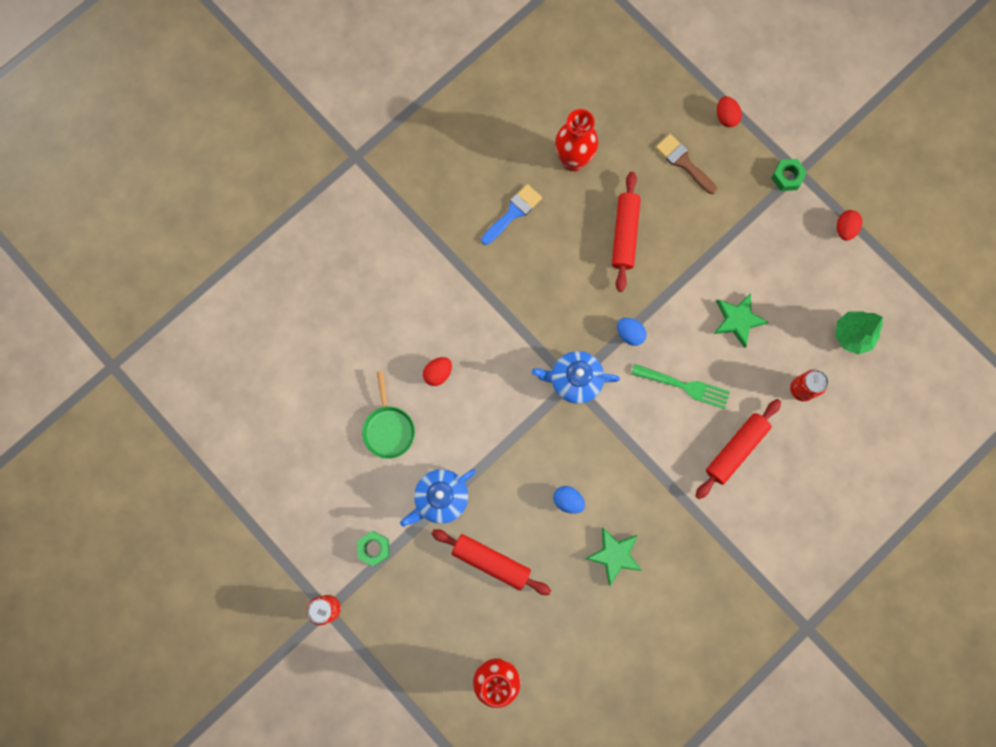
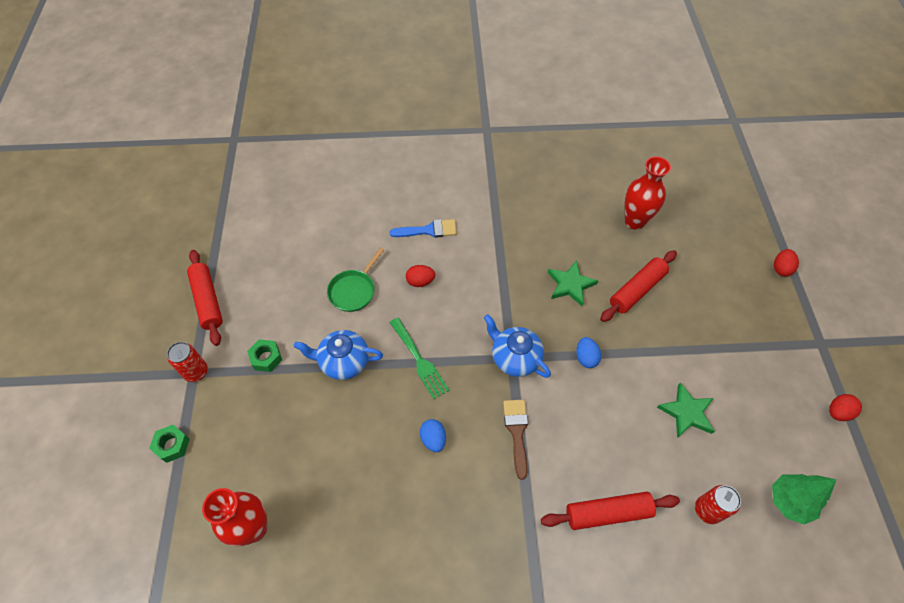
camera: 40 degrees right, 20 degrees down
(491, 562) = (335, 436): red rolling pin -> red rolling pin (208, 301)
(513, 212) = (563, 223): blue brush -> blue brush (428, 230)
(614, 555) = (432, 513): green star -> green star (570, 285)
(683, 162) = (722, 275): brown brush -> brown brush (517, 432)
(684, 386) = (601, 428): green fork -> green fork (419, 360)
(787, 177) = (807, 340): green nut -> green nut (172, 445)

